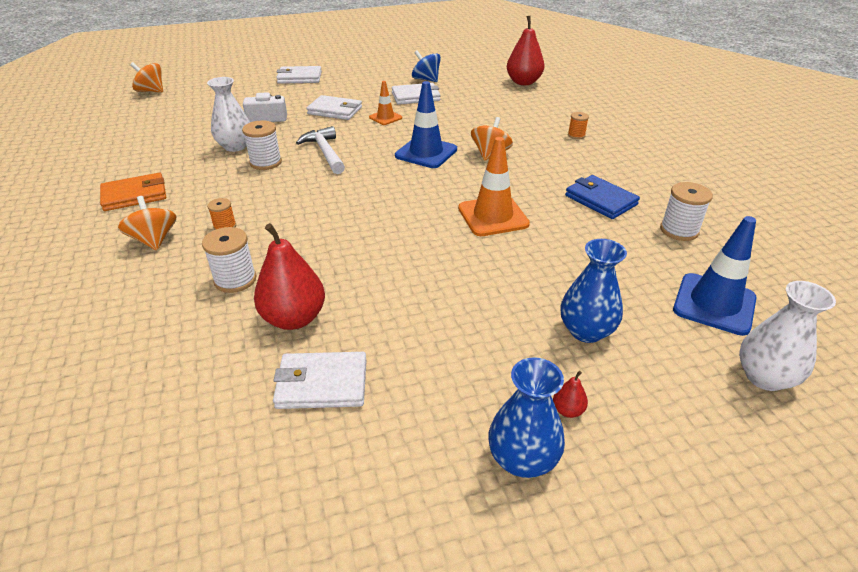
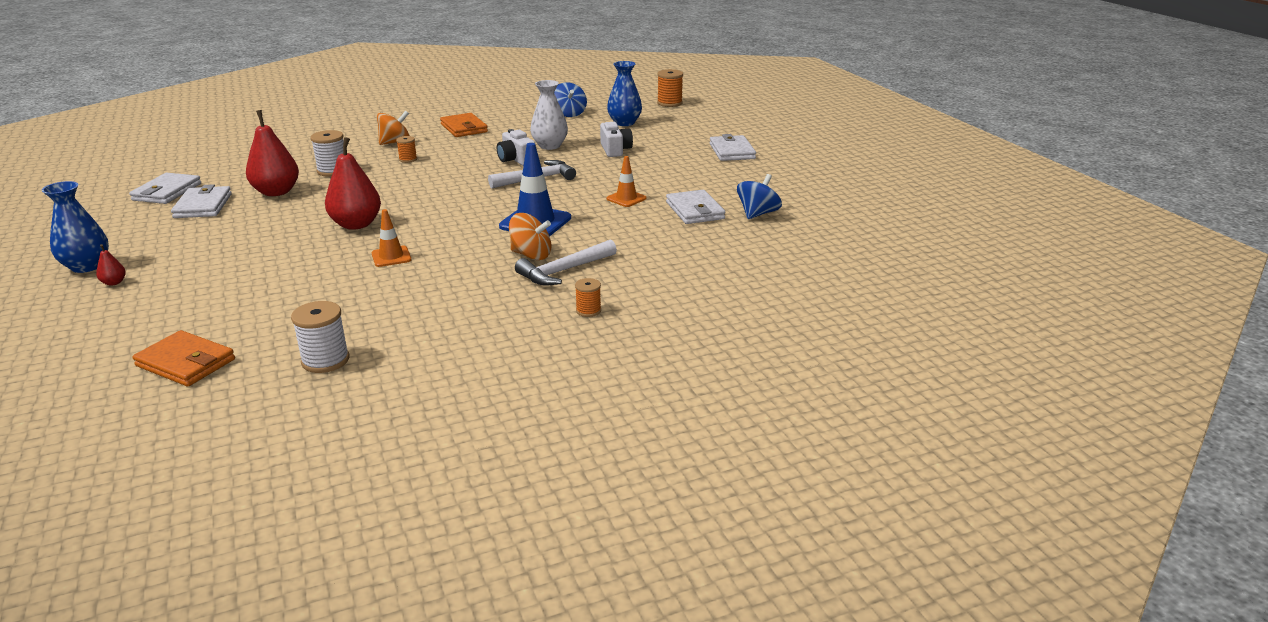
camera: 85 degrees right, 10 degrees down
(138, 136) = (569, 114): none -> blue spinning top
(151, 91) = (669, 103): orange spinning top -> orange spool
(266, 162) = (516, 159): white spool -> white camera
(335, 111) = (640, 175): white wallet -> white wallet (167, 192)
(493, 216) = (391, 257): orange traffic cone -> orange traffic cone, size x0.57
(517, 142) = (564, 271): none -> white hammer
(523, 82) = (778, 278): red pear -> red pear (356, 224)
(586, 331) = (192, 294): blue vase -> blue vase (624, 123)
(600, 200) = (408, 316): blue wallet -> none
(714, 304) = (186, 363): blue traffic cone -> orange wallet
(764, 377) = (75, 373): white vase -> none

